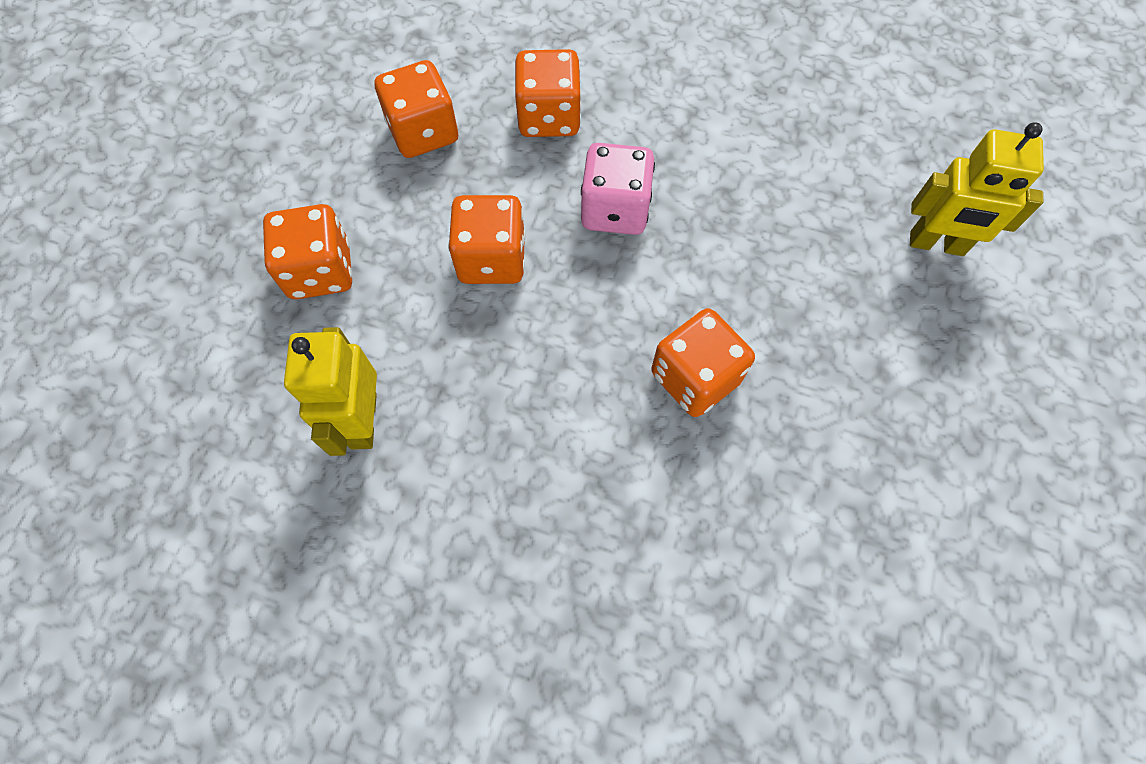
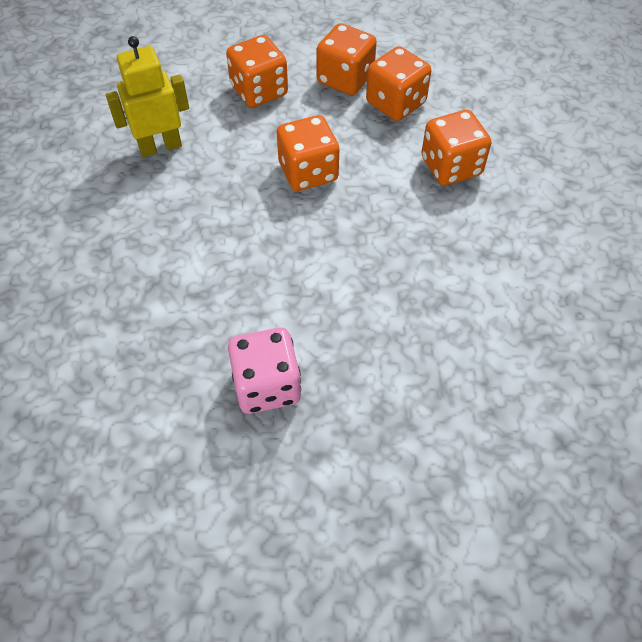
camera: 70 degrees right, 10 degrees down
(615, 210) = (386, 230): pink dice -> pink dice (266, 385)
(695, 378) = (259, 320): orange dice -> orange dice (345, 79)
(936, 244) = (473, 479): yellow robot -> none

